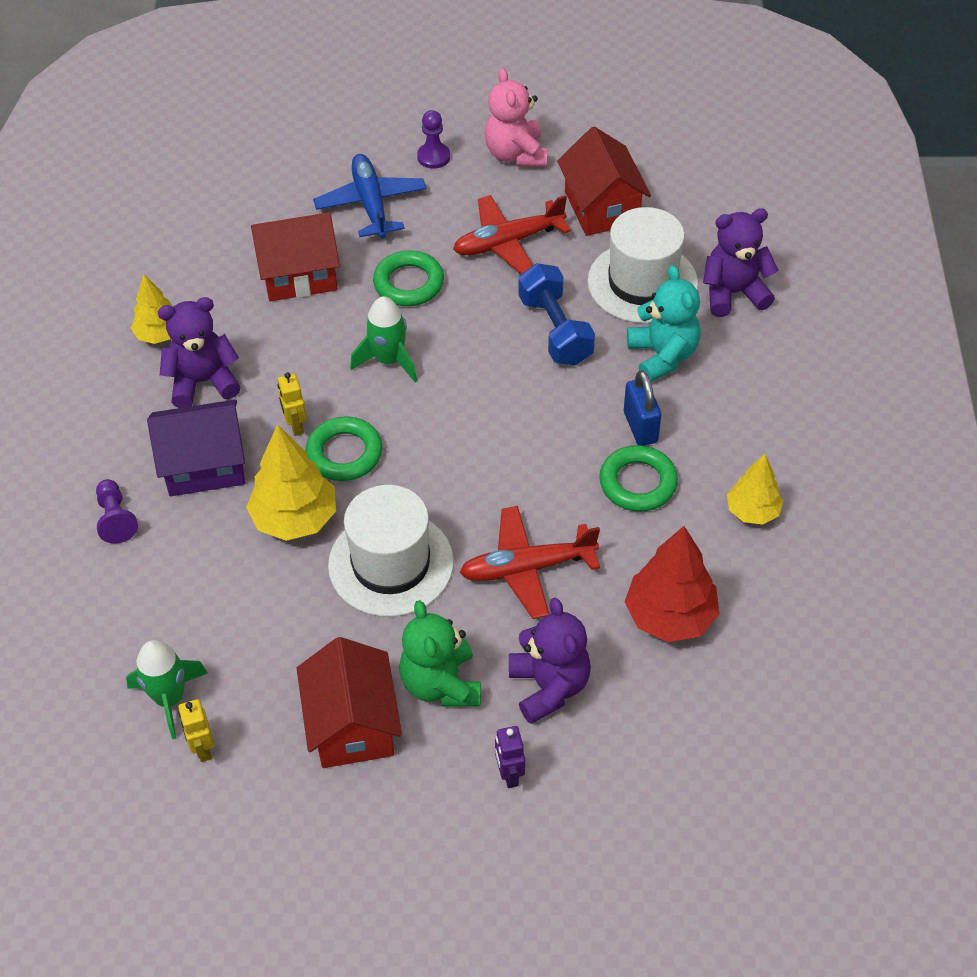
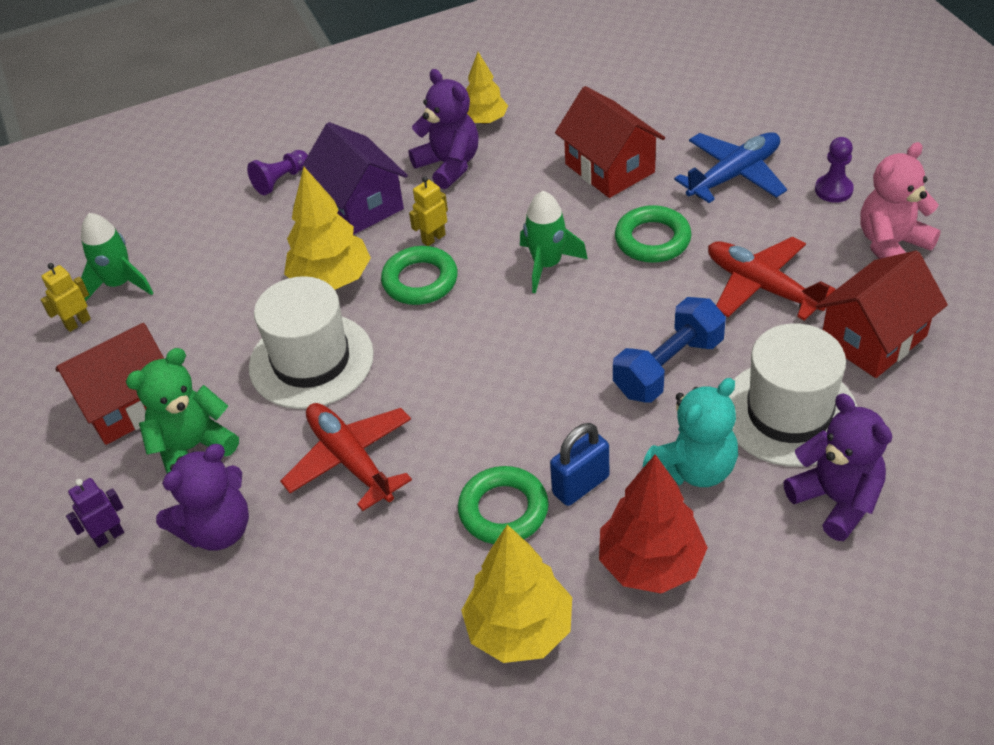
camera: 70 degrees right, 5 degrees down
(670, 616) = (342, 601): red tree -> red tree (651, 564)
(752, 511) = (520, 629): yellow tree -> yellow tree, size x1.59

